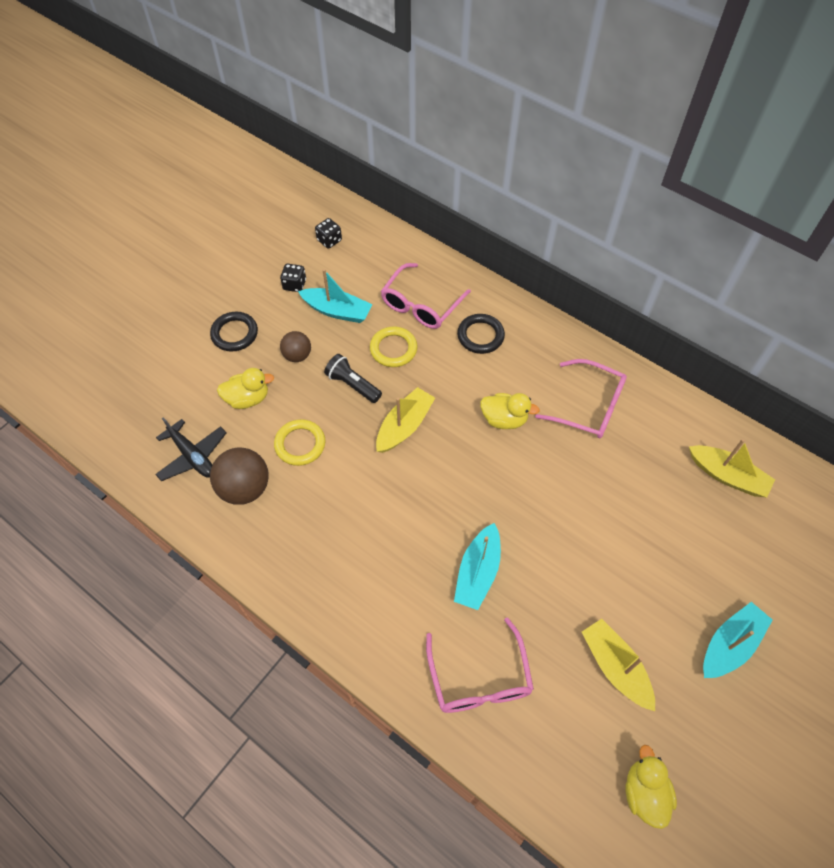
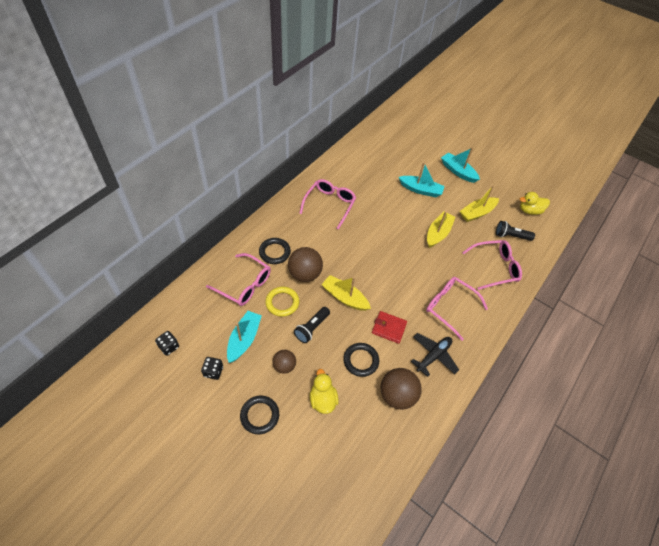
camera: 95 degrees left, 5 degrees down
(192, 456) = (374, 436): black plane -> black plane (433, 356)
(300, 444) = (361, 360): yellow ring -> black ring
(351, 484) = (389, 328): none -> red wallet
(390, 581) = (450, 307): none -> pink glasses
(444, 374) = (305, 274): none -> brown ball
(477, 572) = (438, 264): turquoise boat -> turquoise boat (421, 190)
(504, 419) = (339, 245): yellow duck -> none
(563, 730) = (511, 236): none -> black flashlight
(727, 476) = (371, 156): yellow boat -> yellow boat (438, 233)

